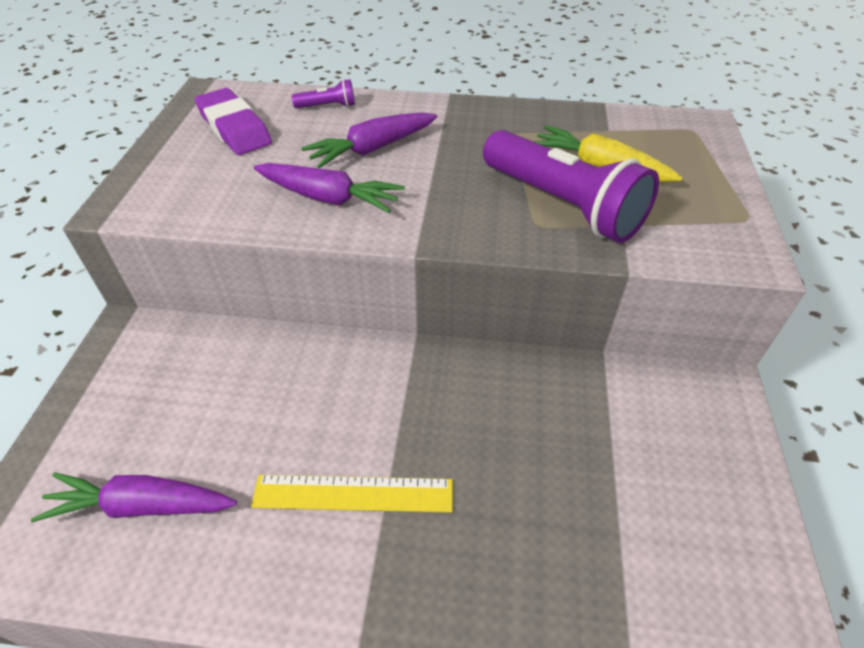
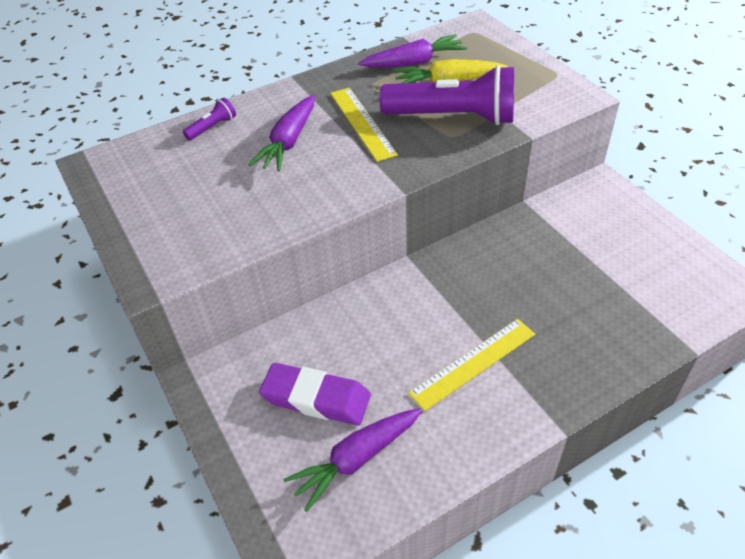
camera: 35 degrees left, 0 degrees up
(234, 128) = (160, 178): purple eraser -> purple eraser (316, 398)
(328, 198) = (303, 189): purple carrot -> purple carrot (414, 62)
(461, 165) = (362, 123): none -> yellow ruler

